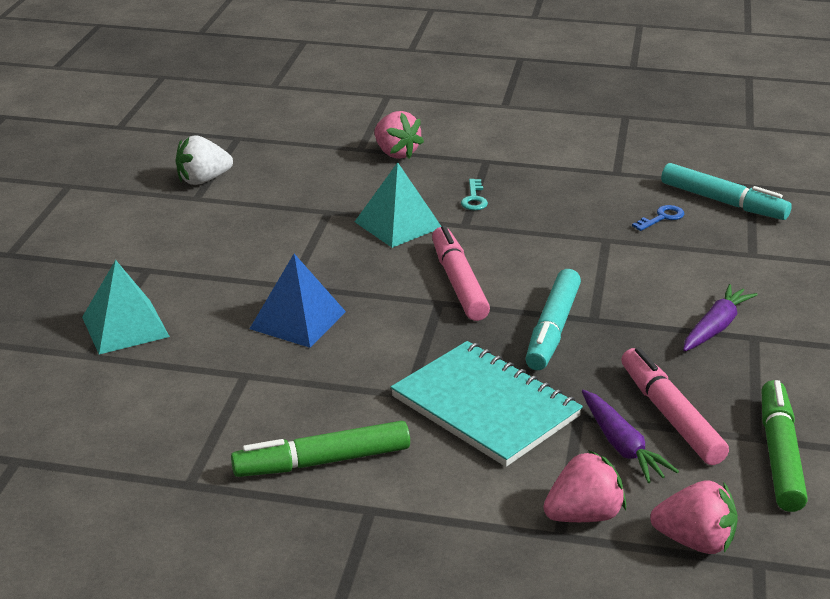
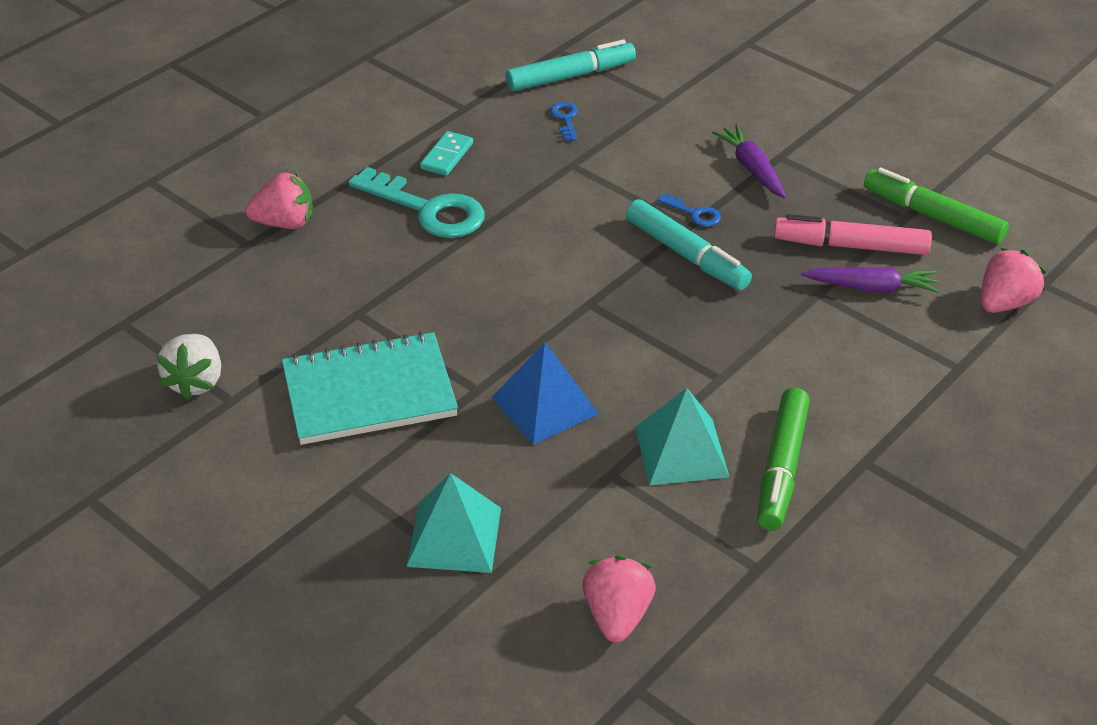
camera: 60 degrees left, 10 degrees up
(398, 224) = (429, 276): turquoise pyramid -> turquoise pyramid (681, 451)
(458, 283) = (568, 279): pink marker -> none
(474, 198) = (427, 209): turquoise key -> turquoise key, size x2.20
(485, 406) = (770, 339): turquoise notebook -> turquoise notebook (369, 392)
(547, 185) = (446, 156): none -> turquoise domino
(583, 515) = (943, 345): pink strawberry -> pink strawberry (617, 616)
(614, 316) = (694, 213): none -> blue key

